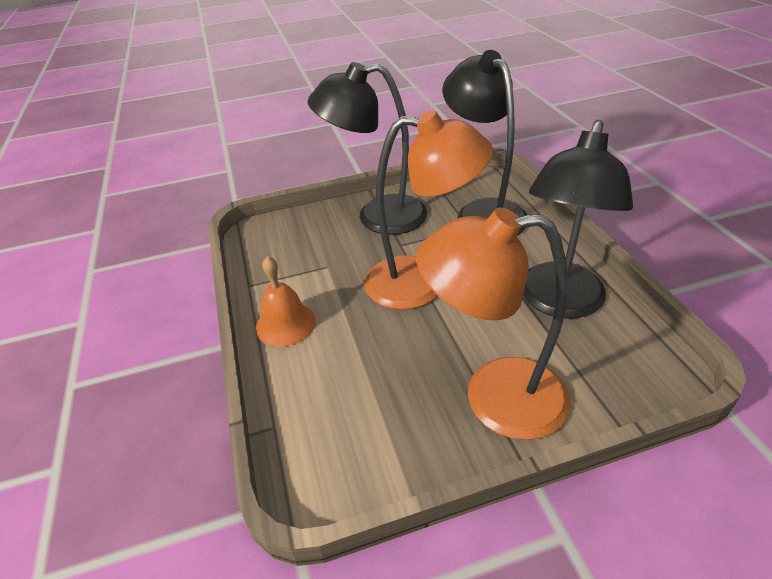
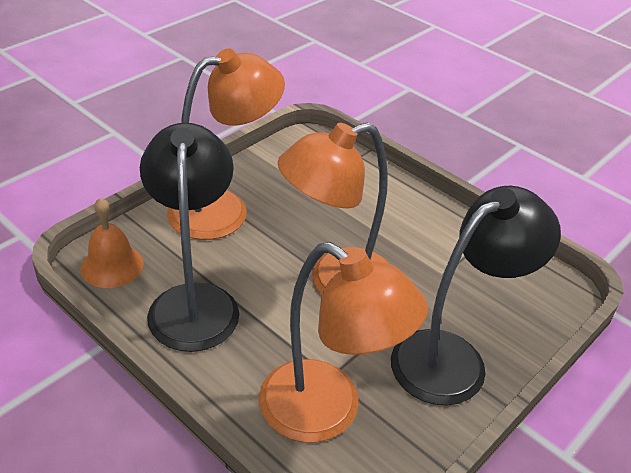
camera: 145 degrees right, 0 degrees up
(285, 324) = (421, 213): orange bell -> orange bell (112, 265)
(483, 212) = (327, 412): black lamp -> orange lamp

